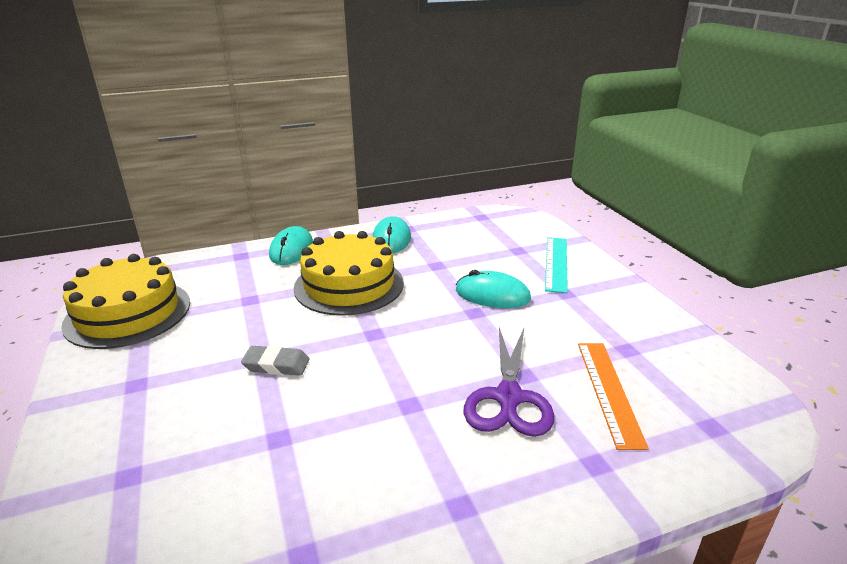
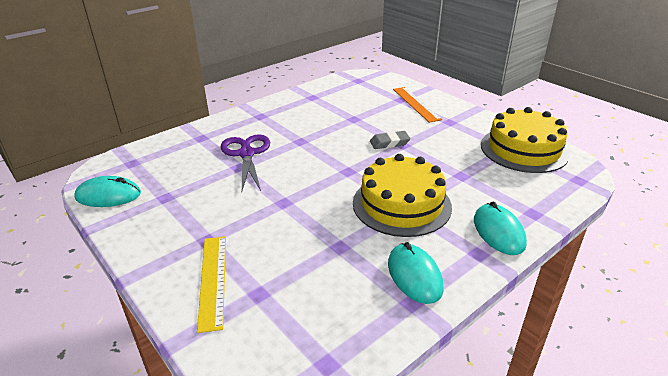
camera: 160 degrees right, 5 degrees up
(492, 295) = (273, 222): turquoise mouse -> turquoise mouse (108, 195)
(556, 263) = (212, 280): turquoise ruler -> yellow ruler
(609, 391) = (186, 168): orange ruler -> orange ruler (416, 104)

